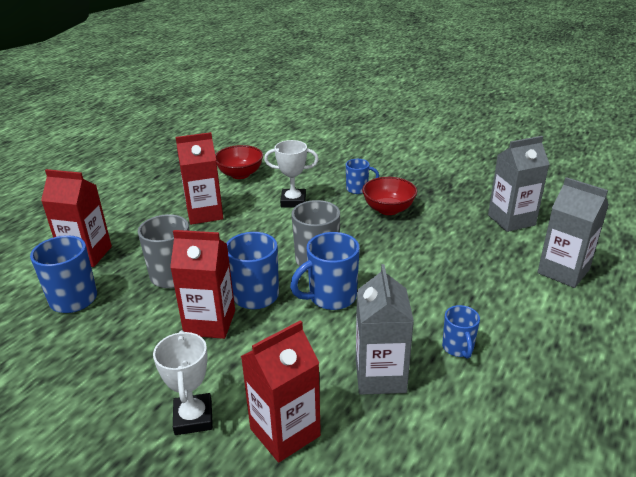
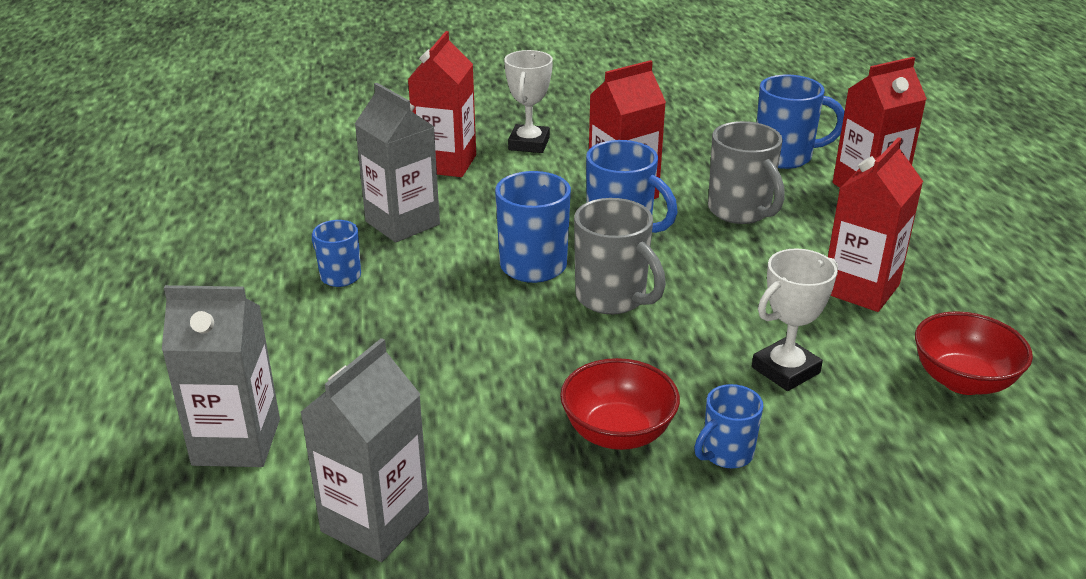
camera: 140 degrees right, 0 degrees up
(193, 418) = (529, 144): white trophy -> white trophy turned 60 degrees clockwise

